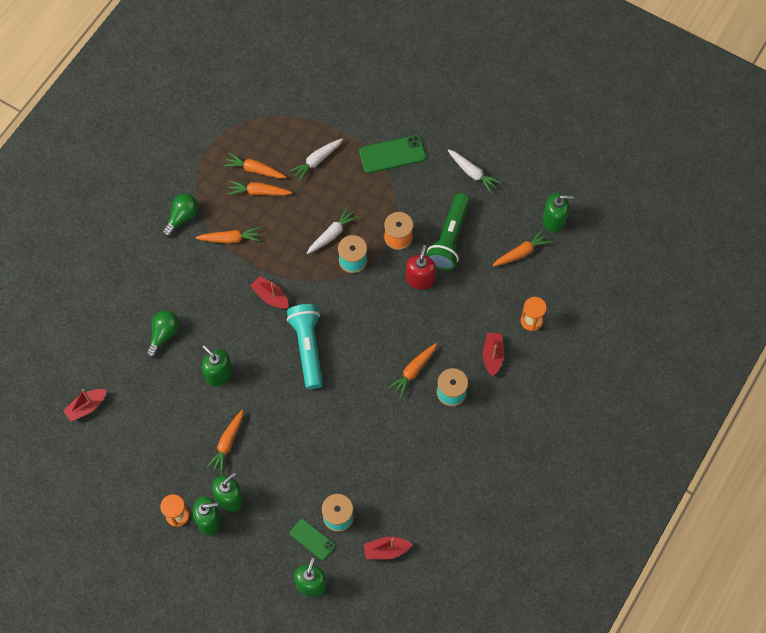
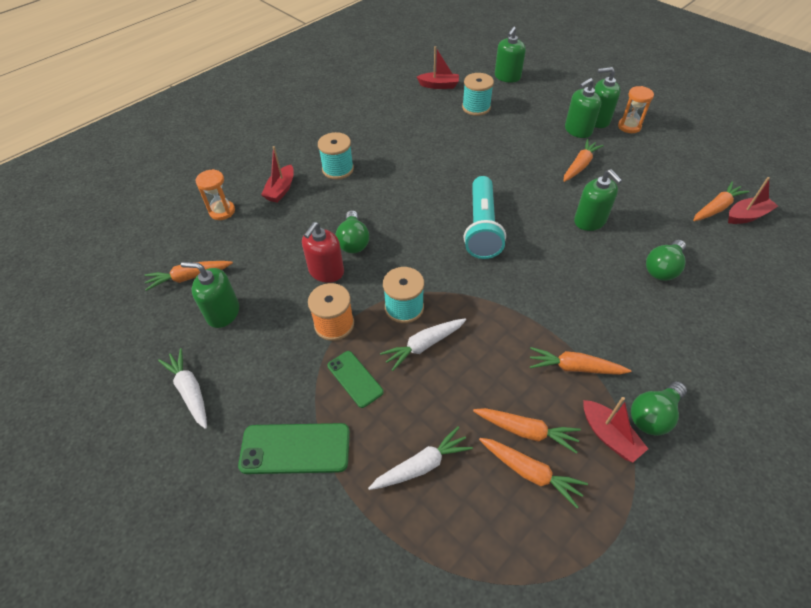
camera: 165 degrees left, 15 degrees down
(270, 296) = (521, 286): red boat -> red boat (609, 436)
(312, 539) = (502, 98): green phone -> green phone (355, 379)
(409, 312) = (353, 241): none -> green light bulb
(413, 371) = (369, 190): orange carrot -> orange carrot (716, 208)
(449, 239) = (268, 309): green flashlight -> none
(554, 220) = (124, 306): green soap dispenser -> green soap dispenser (223, 313)

